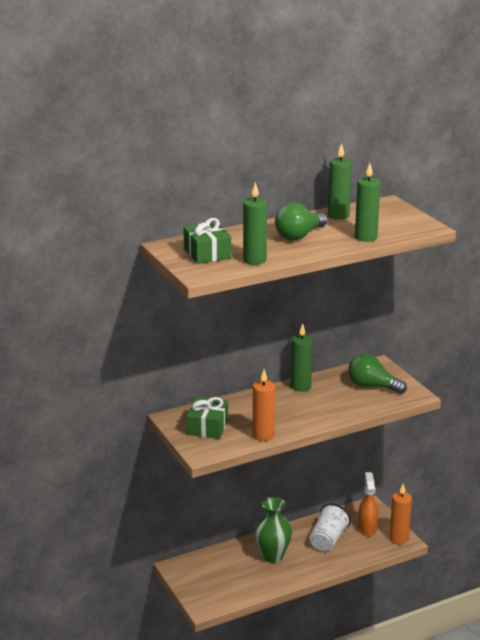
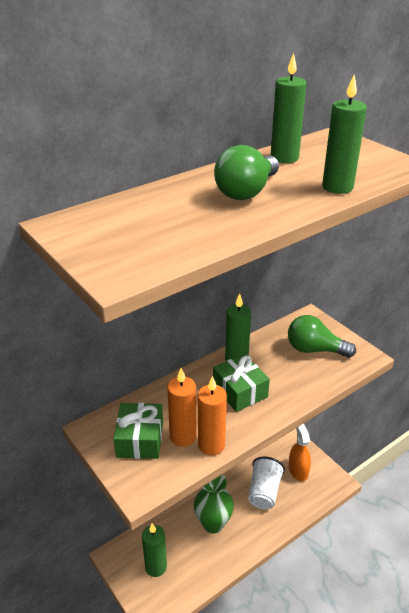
camera: 10 degrees left, 10 degrees up
(207, 253) = (123, 233): green gift -> green gift (240, 391)
(254, 260) = (198, 239): green candle -> green candle (156, 567)
(399, 539) = (332, 480): orange candle -> orange candle (183, 436)

